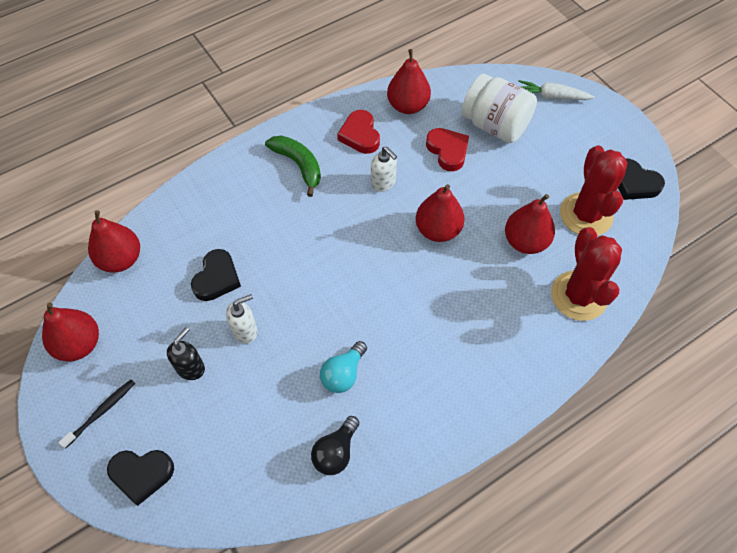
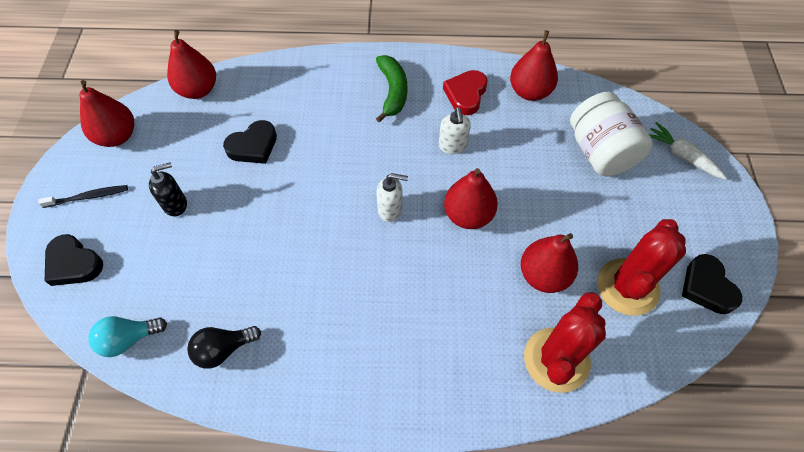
camera: 35 degrees right, 0 degrees up
(245, 330) = (239, 201): white soap dispenser -> white soap dispenser (390, 210)
(343, 374) = (284, 287): turquoise light bulb -> turquoise light bulb (128, 339)
(448, 151) = (535, 150): red heart -> none

